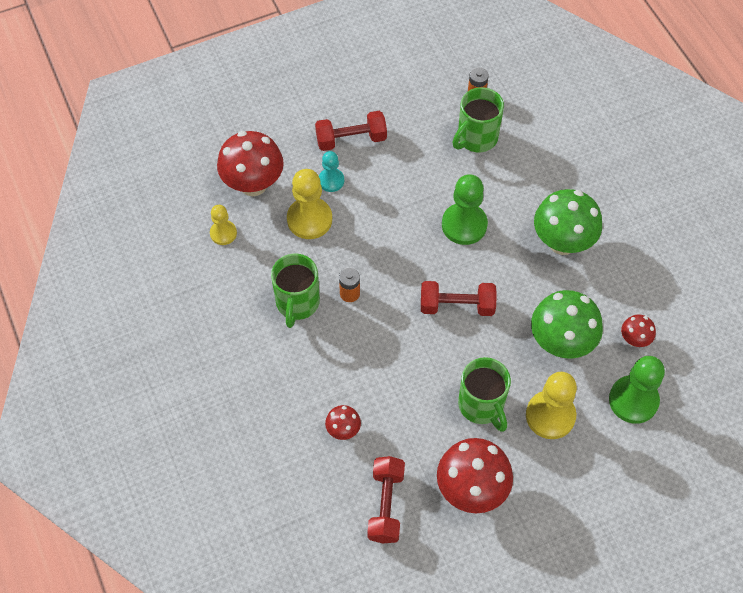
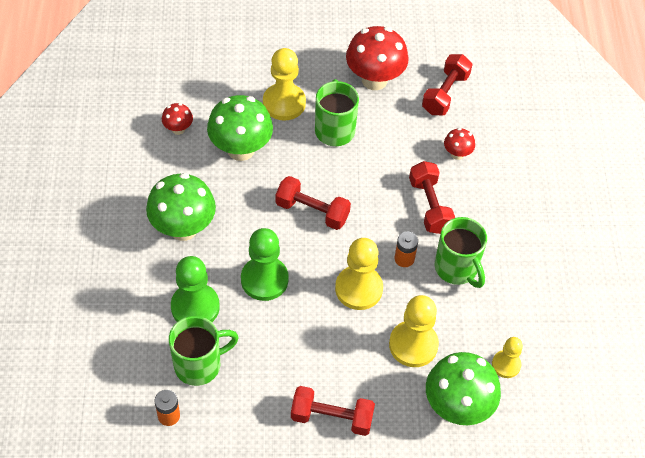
camera: 160 degrees left, 5 degrees down
(253, 184) = (457, 407): red mushroom -> green mushroom
(297, 303) = (457, 268): green mug -> green mug turned 120 degrees clockwise
(331, 181) = (374, 378): turquoise pawn -> none
(348, 358) = (429, 206): none -> red dumbbell
(378, 249) = (358, 289): none -> yellow pawn
(633, 400) = (211, 89): green pawn -> green pawn (195, 307)

